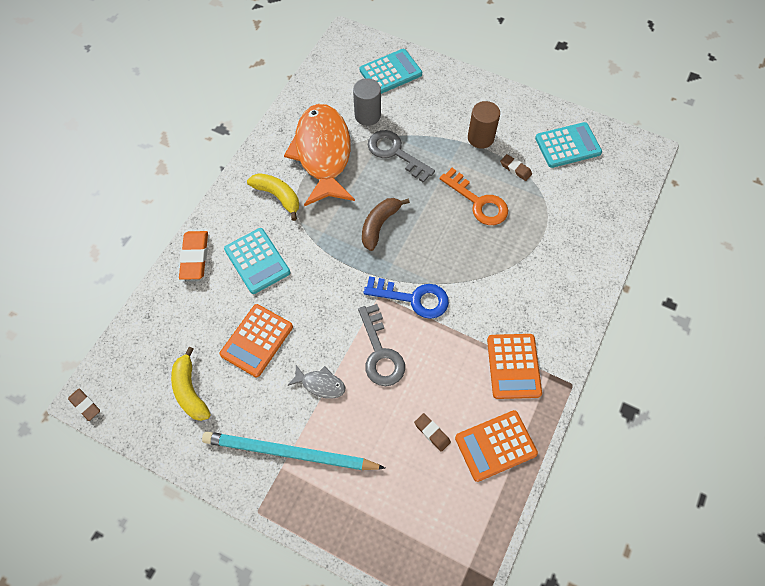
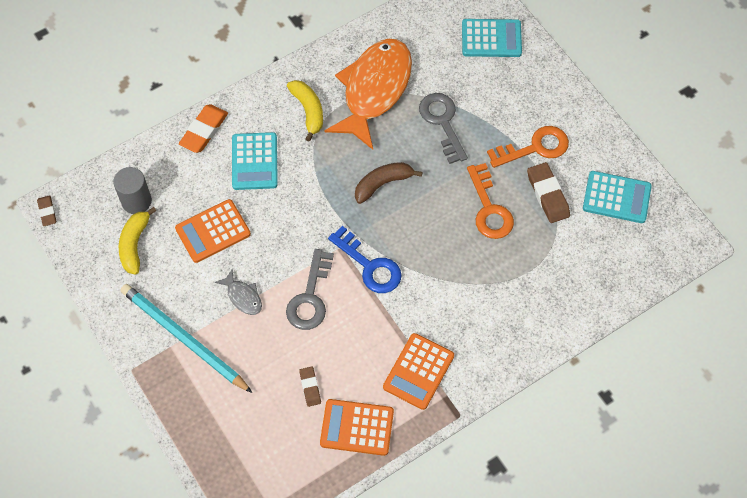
camera: 30 degrees right, 0 degrees up
(367, 115) = (440, 72): grey cylinder -> grey cylinder (136, 201)
(480, 138) = (535, 147): brown cylinder -> orange key
(515, 169) = (547, 195): brown eraser -> brown eraser, size x1.71

